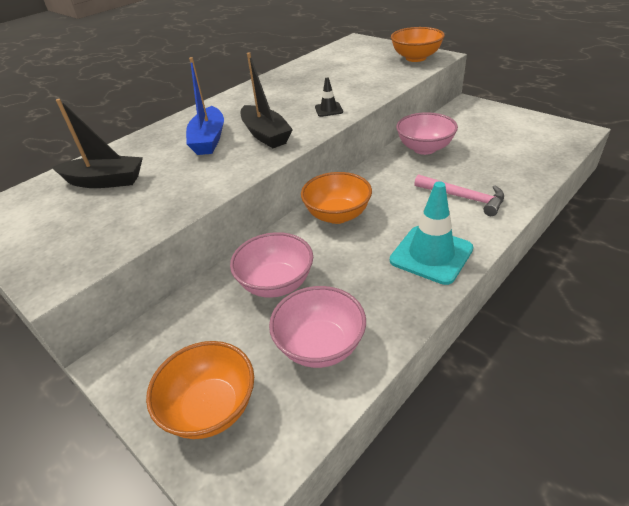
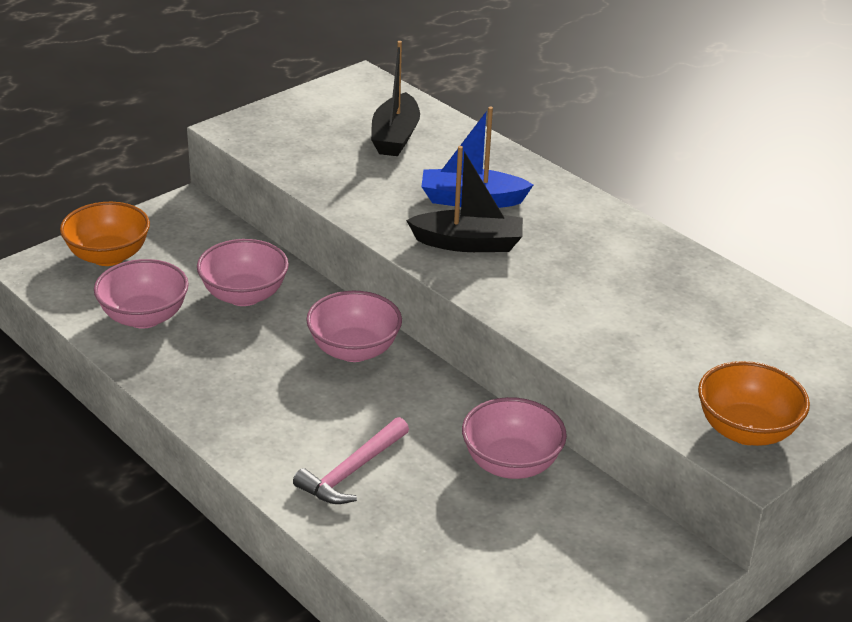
camera: 90 degrees right, 5 degrees down
(265, 135) = (468, 243): black boat -> black boat turned 150 degrees counterclockwise
(328, 109) = (532, 302): black traffic cone -> none
(337, 215) = (354, 350): orange bowl -> pink bowl
(431, 254) = (242, 414): turquoise traffic cone -> none

